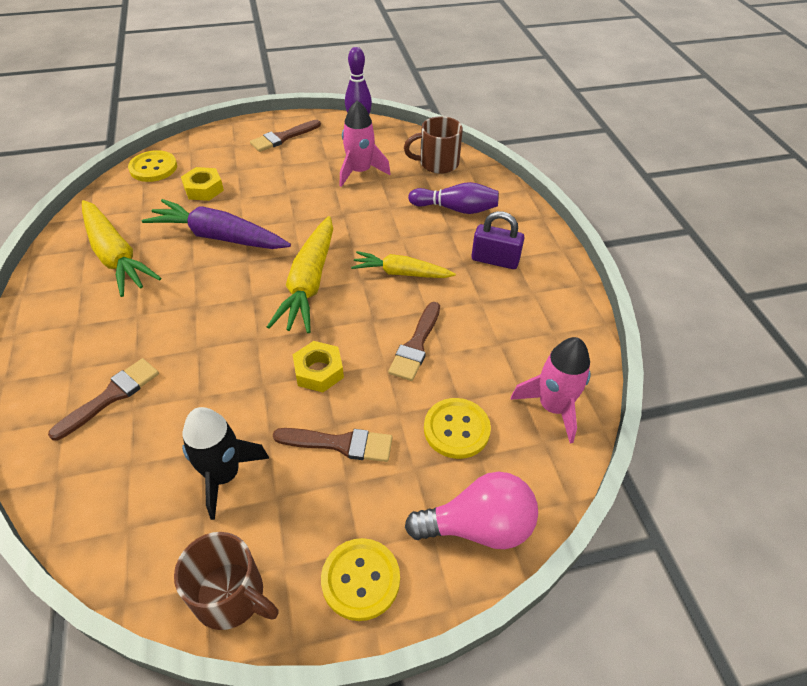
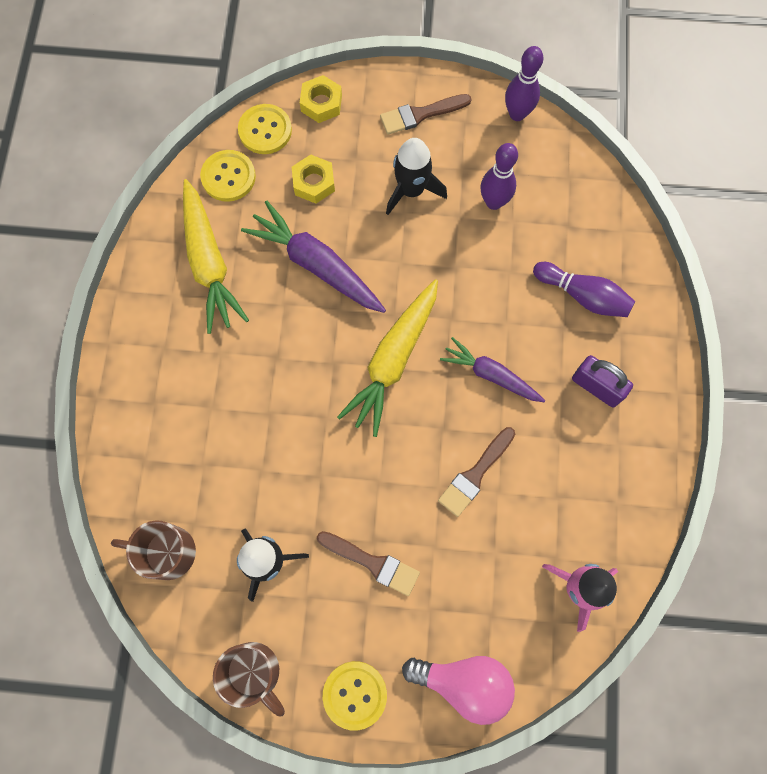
camera: 20 degrees right, 25 degrees up
(111, 396) = (186, 445): brown brush -> none
(290, 178) = (411, 190): none -> black rocket
(318, 371) = (374, 476): yellow nut -> yellow nut (321, 103)
(360, 172) = (494, 202): pink rocket -> purple bowling pin
(401, 273) = (490, 375): yellow carrot -> purple carrot
(437, 163) = (588, 212): brown mug -> brown mug (167, 552)
(456, 429) = (480, 582): yellow button -> yellow button (228, 177)

